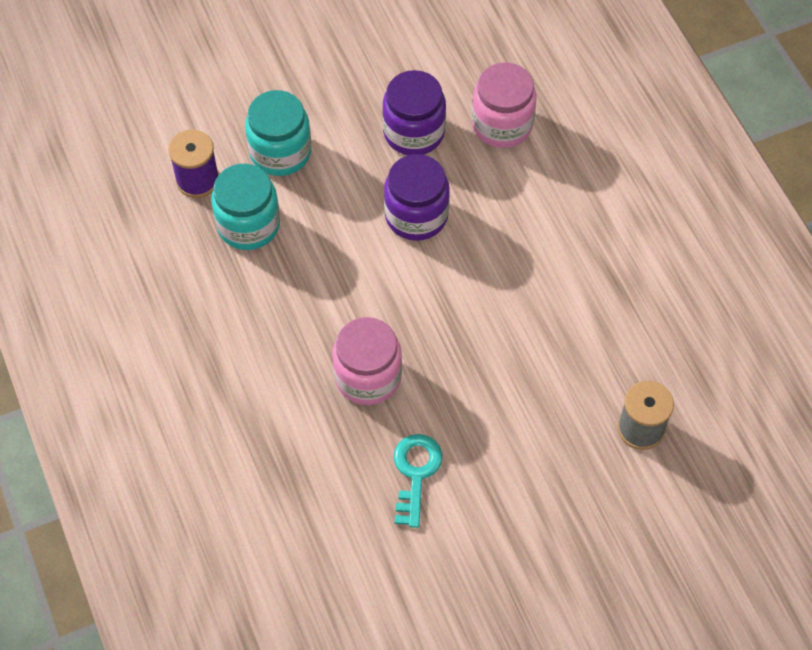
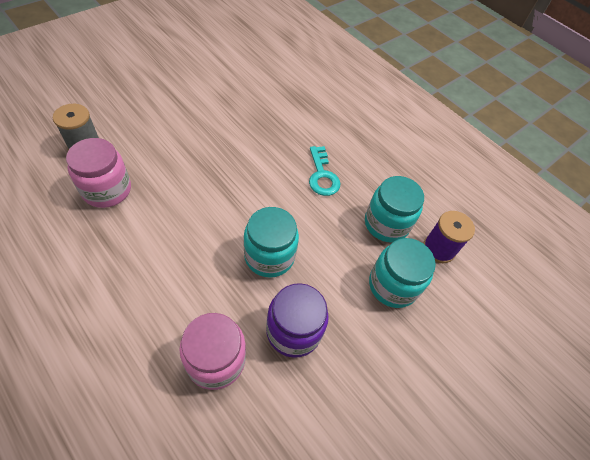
camera: 155 degrees right, 5 degrees down
(368, 377) = (269, 147): pink jar -> pink jar (107, 190)
(415, 473) = (226, 106): turquoise key -> turquoise key (322, 175)
(416, 215) = (269, 256): purple jar -> turquoise jar

